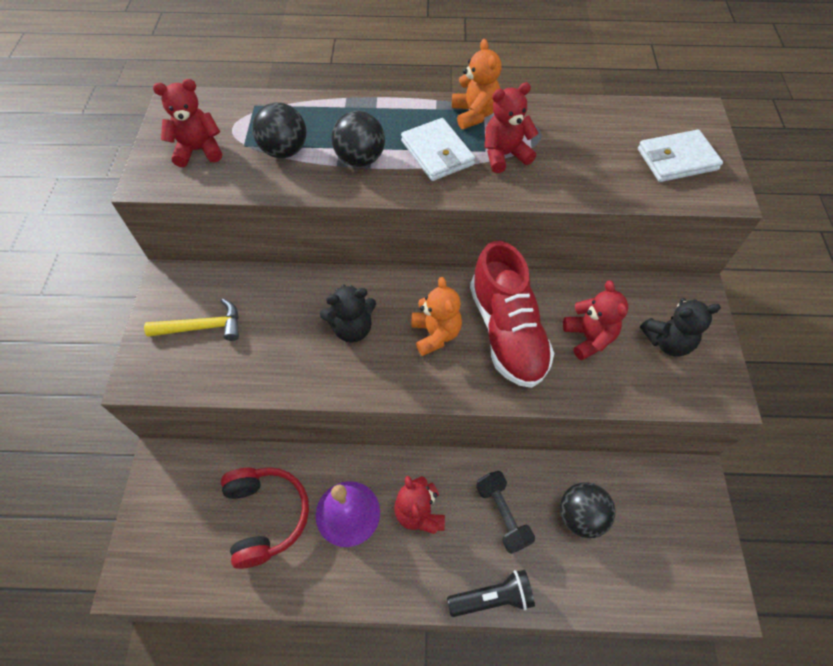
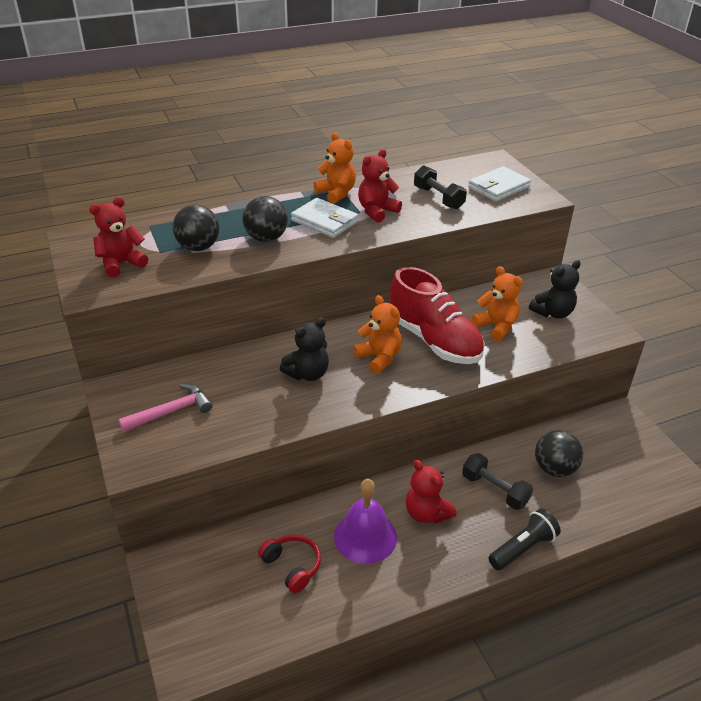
camera: 25 degrees left, 20 degrees down
(203, 327) = (171, 411): yellow hammer -> pink hammer
(266, 516) = (292, 566): red headphones -> red headphones, size x0.63
(588, 338) = (496, 326): red teddy bear -> orange teddy bear
(590, 155) = (438, 198): none -> black dumbbell

